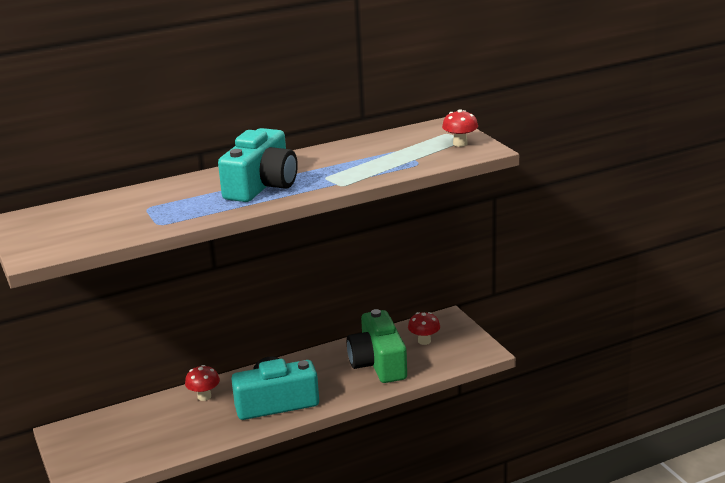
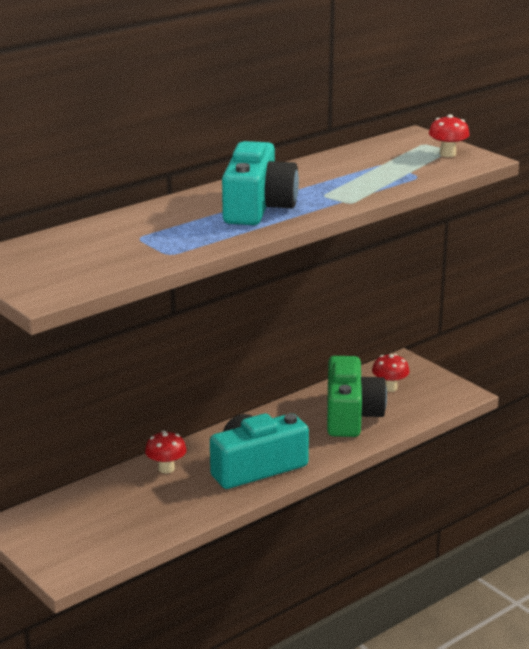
camera: 15 degrees left, 0 degrees up
(378, 363) = (350, 415): green camera -> green camera turned 150 degrees counterclockwise

